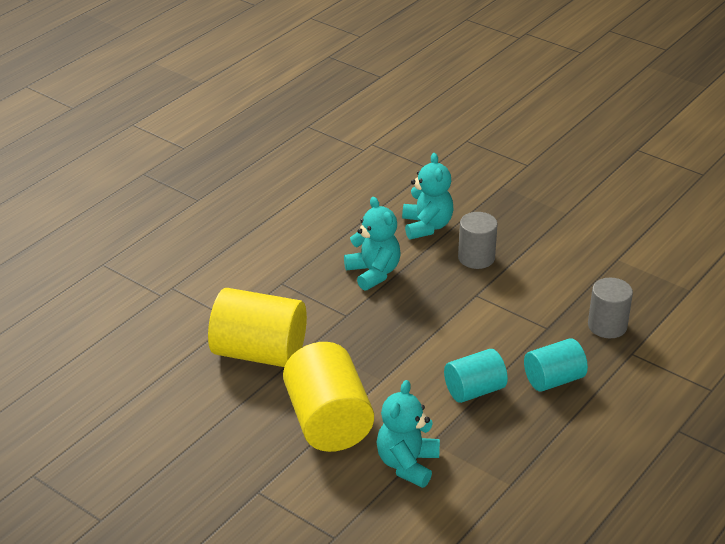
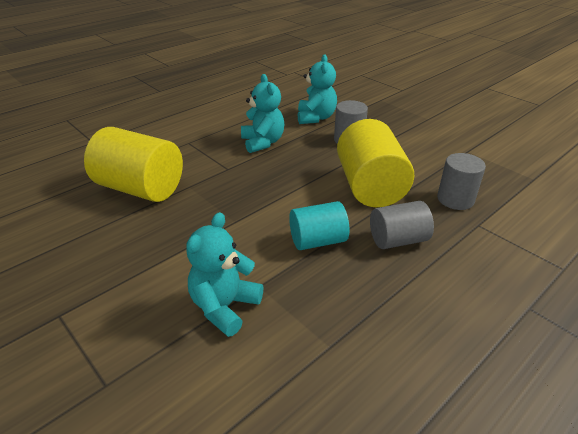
camera: 10 degrees right, 0 degrees up
(328, 421) = (167, 253): yellow cylinder -> yellow cylinder (370, 187)
(553, 380) = (398, 240): turquoise cylinder -> grey cylinder

